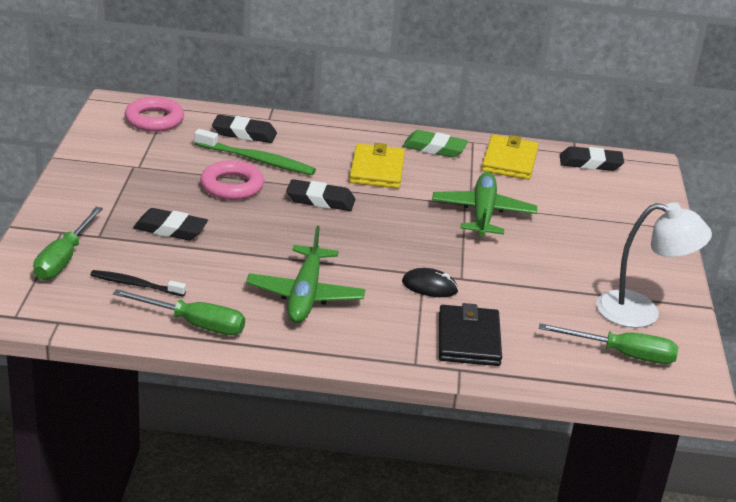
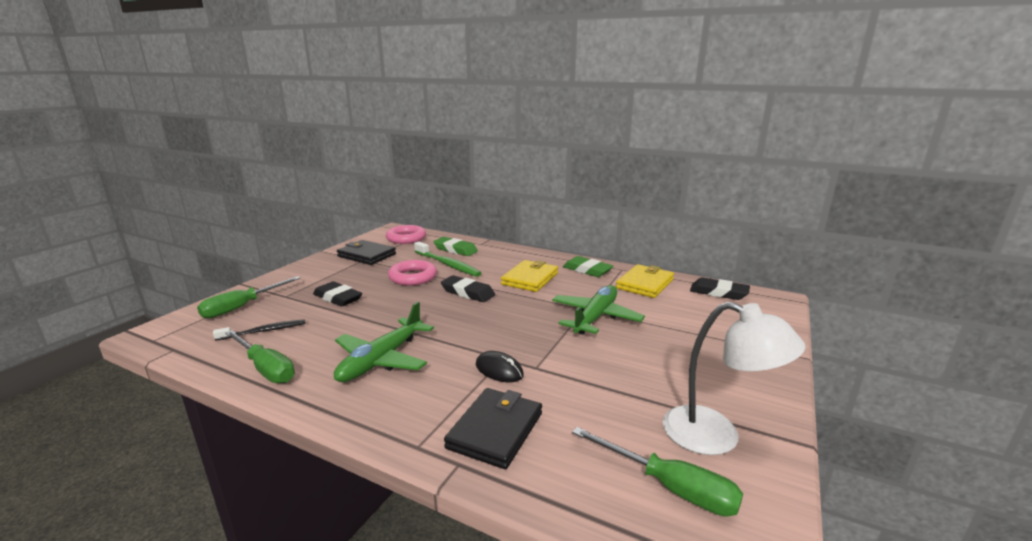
camera: 25 degrees right, 10 degrees down
(131, 157) = (366, 255): none -> black wallet
(135, 284) = (264, 331): black toothbrush -> black toothbrush turned 120 degrees clockwise
(244, 133) = (455, 250): black eraser -> green eraser

